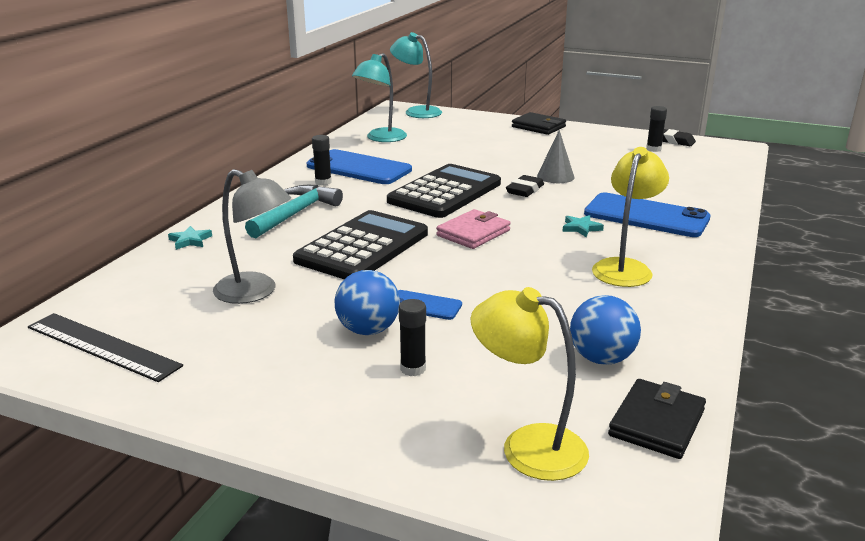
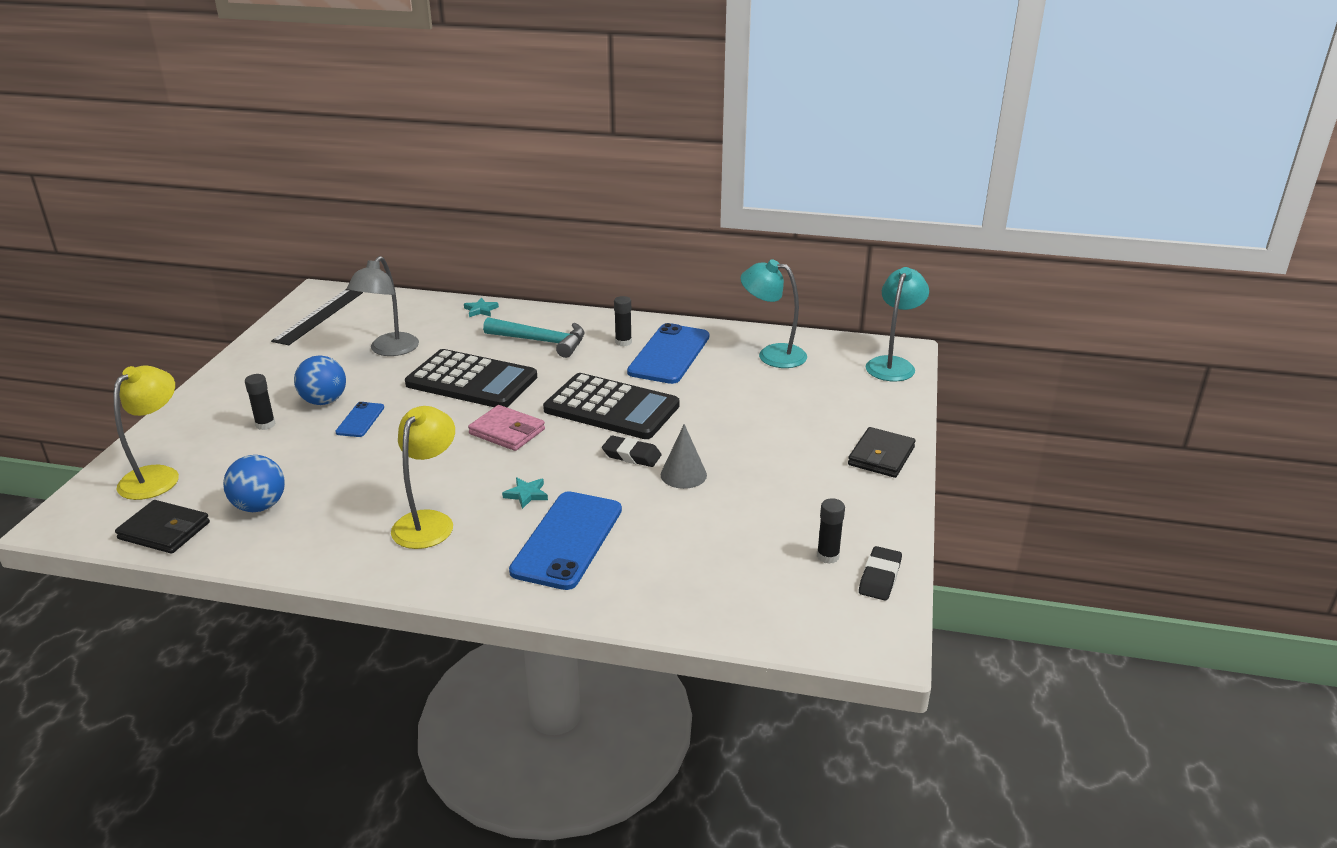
camera: 80 degrees right, 5 degrees up
(625, 267) = (428, 522): yellow lamp -> yellow lamp turned 90 degrees counterclockwise

